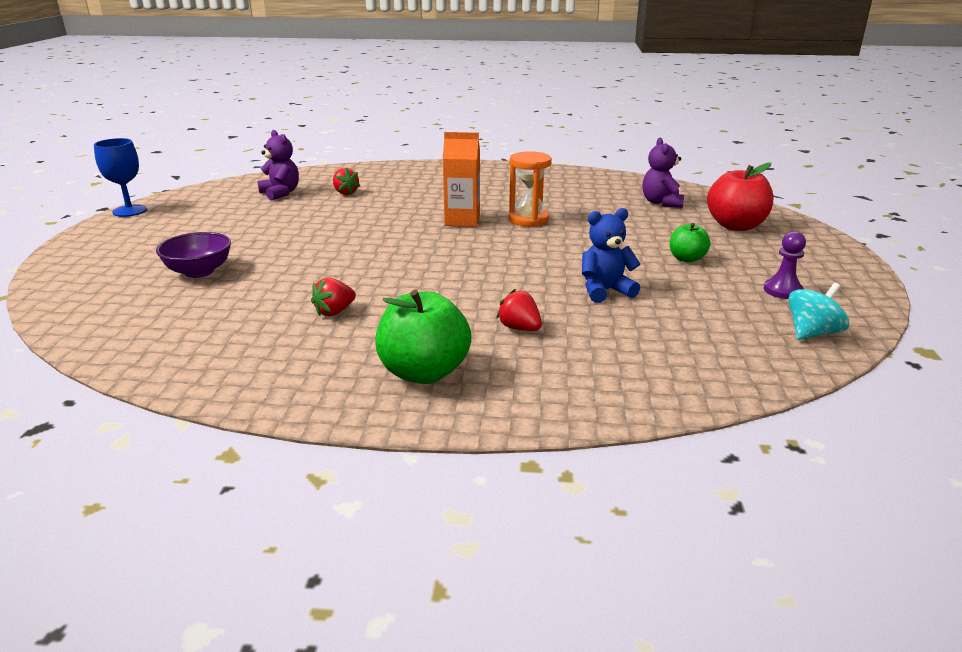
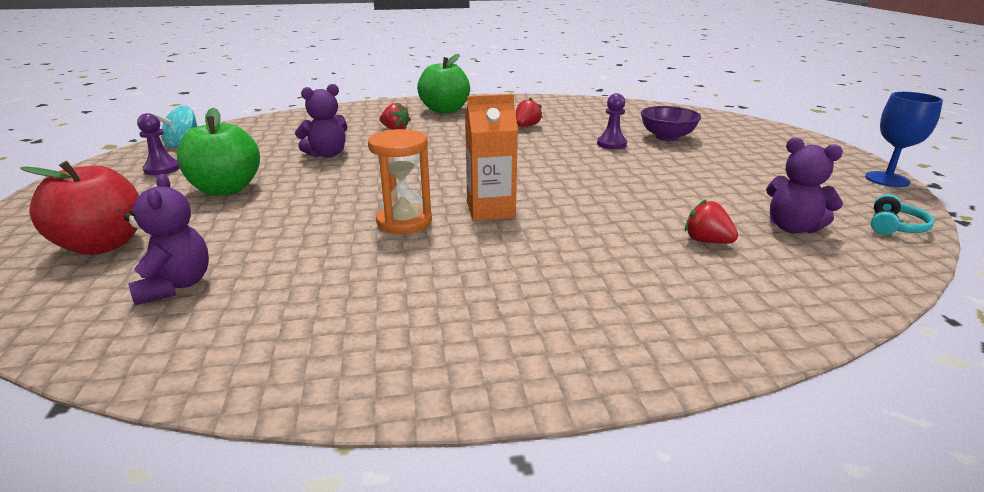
camera: 165 degrees right, 0 degrees up
(220, 188) = (894, 226): none -> turquoise headphones
(276, 269) = (611, 144): none -> purple pawn
(605, 291) = (327, 155): blue teddy bear -> purple teddy bear
(686, 259) = (226, 189): green apple -> green apple, size x1.76

